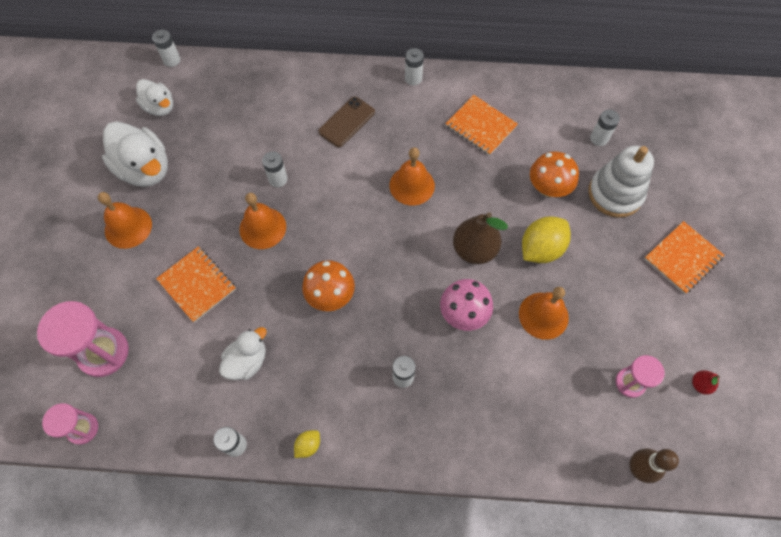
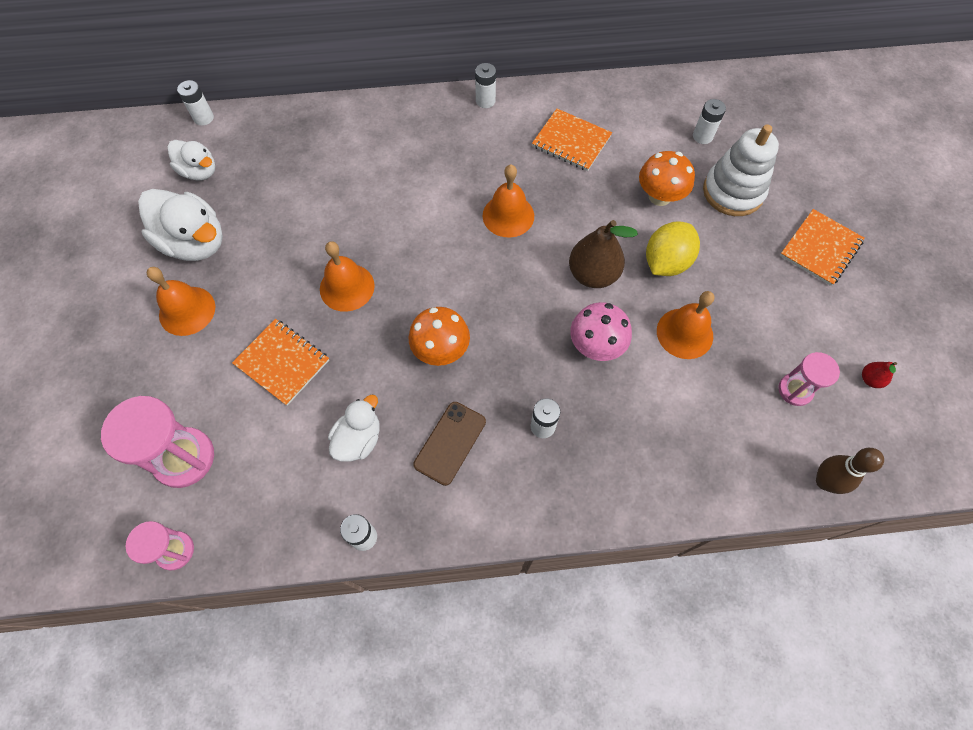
camera: 10 degrees left, 0 degrees up
(278, 179) = (354, 231): white battery -> none
(308, 445) = (449, 522): yellow lemon -> none
(347, 122) = (420, 157): brown phone -> brown phone (450, 443)

